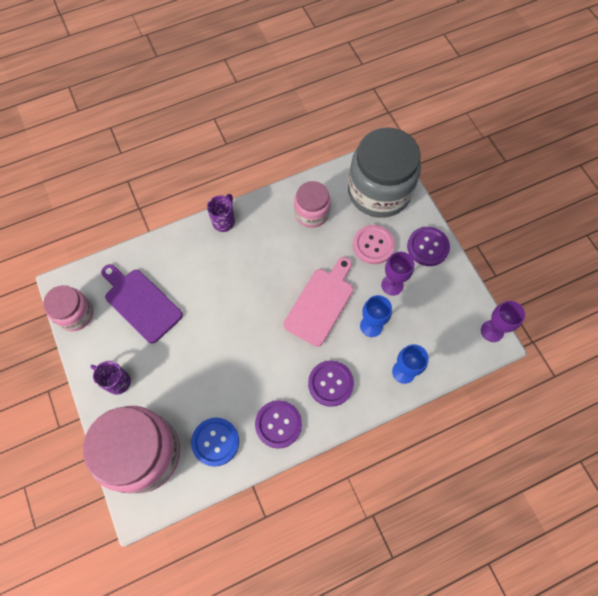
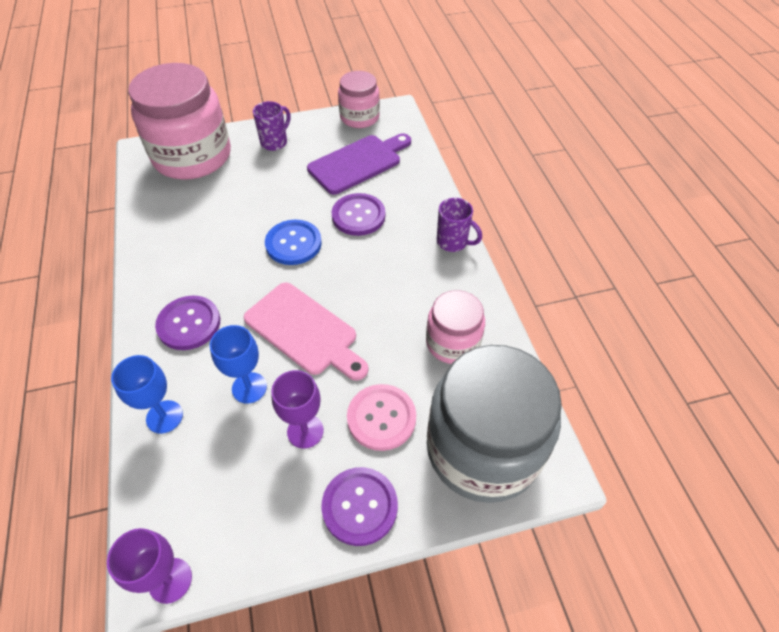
camera: 100 degrees right, 15 degrees down
(215, 442) = (175, 209): blue button -> blue button (293, 243)
(278, 424) = (165, 264): purple button -> purple button (358, 216)

